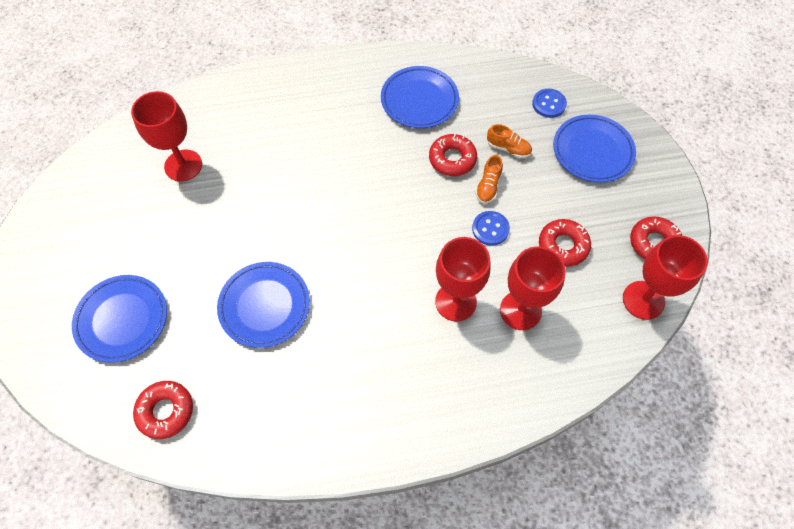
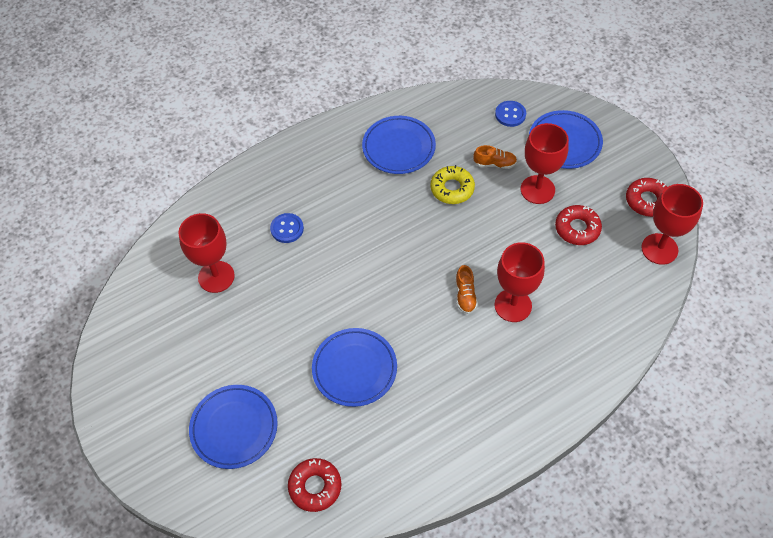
camera: 20 degrees left, 5 degrees down
(452, 159) = (452, 189): red donut -> yellow donut
(488, 186) = (493, 201): orange shoe -> orange shoe (465, 295)
(490, 229) = (512, 236): blue button -> blue button (287, 229)
(520, 310) = (568, 293): red goblet -> red goblet (537, 189)

